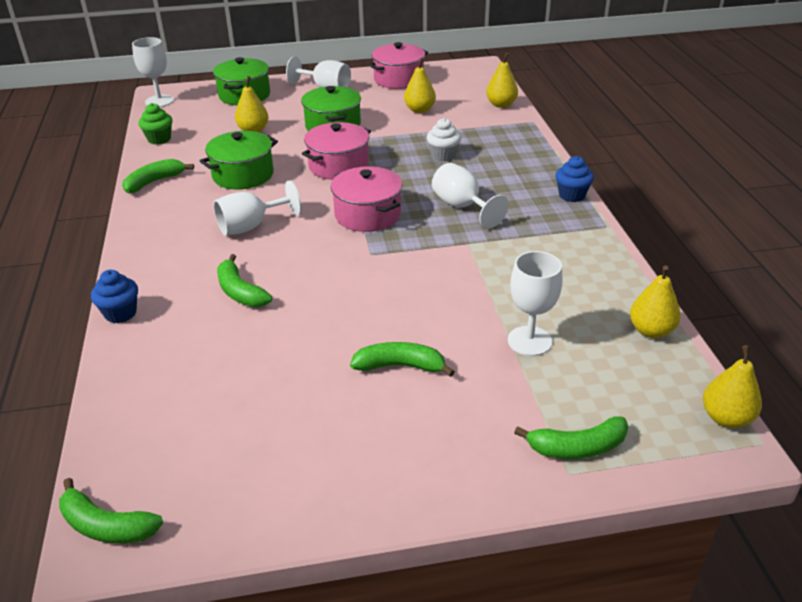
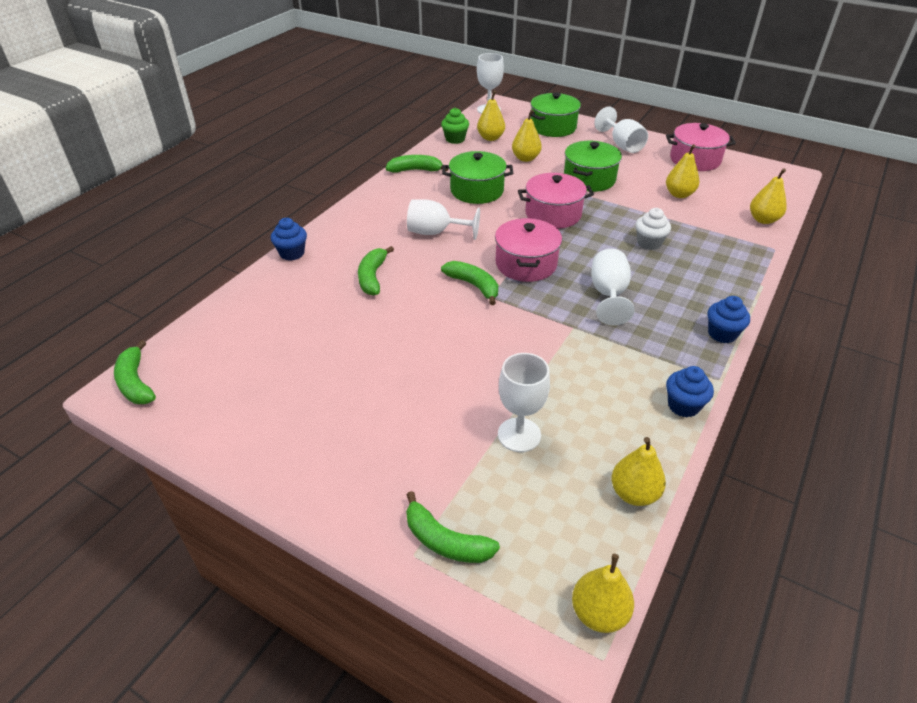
camera: 40 degrees right, 5 degrees up
(195, 125) = (490, 138): none -> yellow pear
(400, 366) = (404, 393): green banana -> green banana (473, 286)
(608, 256) = (683, 406): none -> blue cupcake

